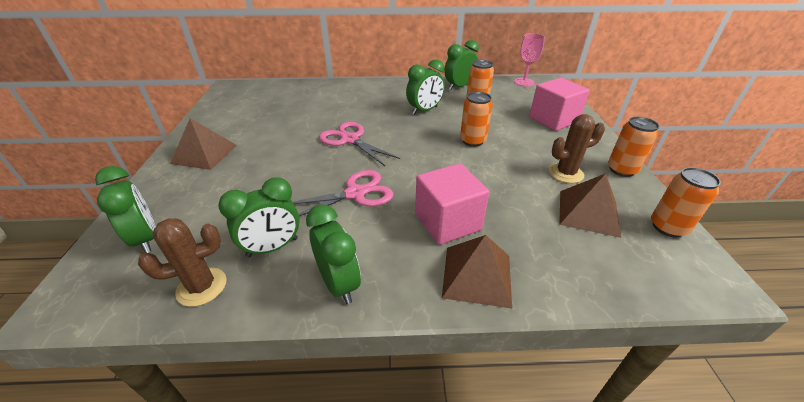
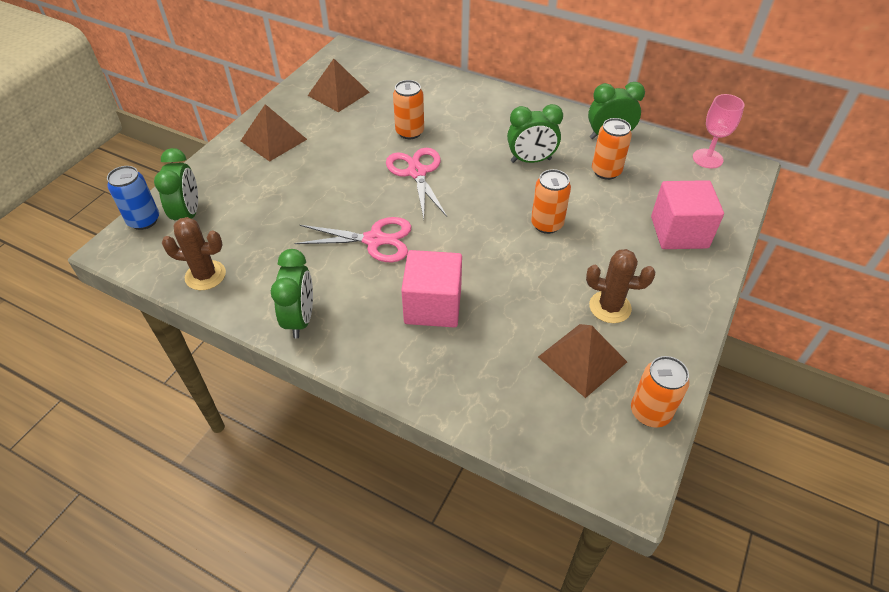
camera: 30 degrees right, 10 degrees up
(89, 263) = (144, 220): none -> blue can
(272, 247) = (272, 264): green clock -> none
(477, 275) = (413, 365): brown pyramid -> brown pyramid (338, 93)
(621, 170) = (683, 331): orange can -> orange can (409, 132)

